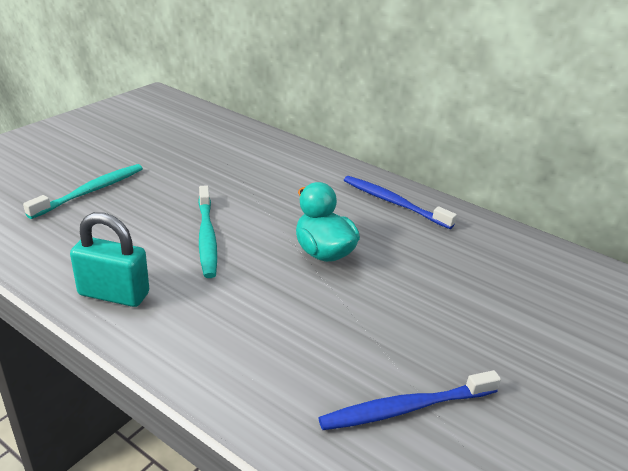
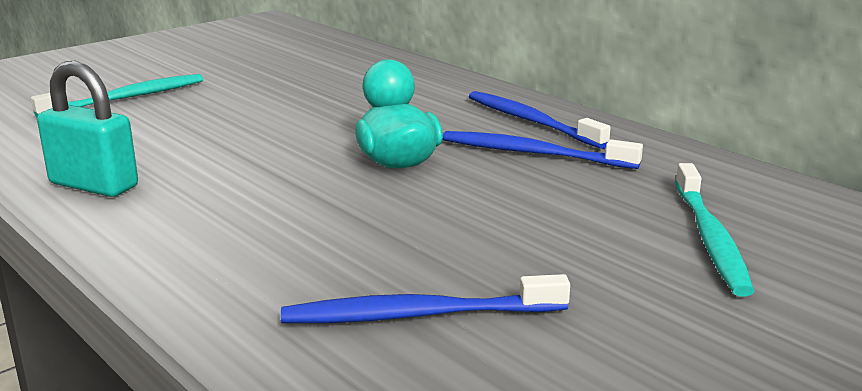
camera: 15 degrees right, 10 degrees down
(206, 237) = (246, 142): turquoise toothbrush -> turquoise toothbrush (710, 239)
(409, 236) = (533, 153): none -> blue toothbrush

